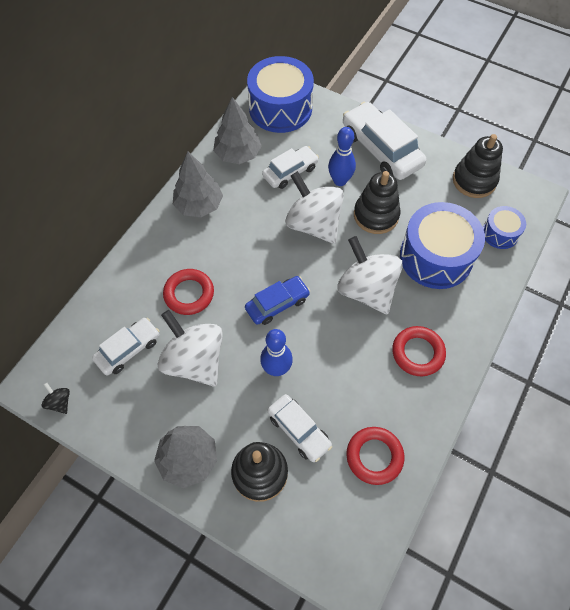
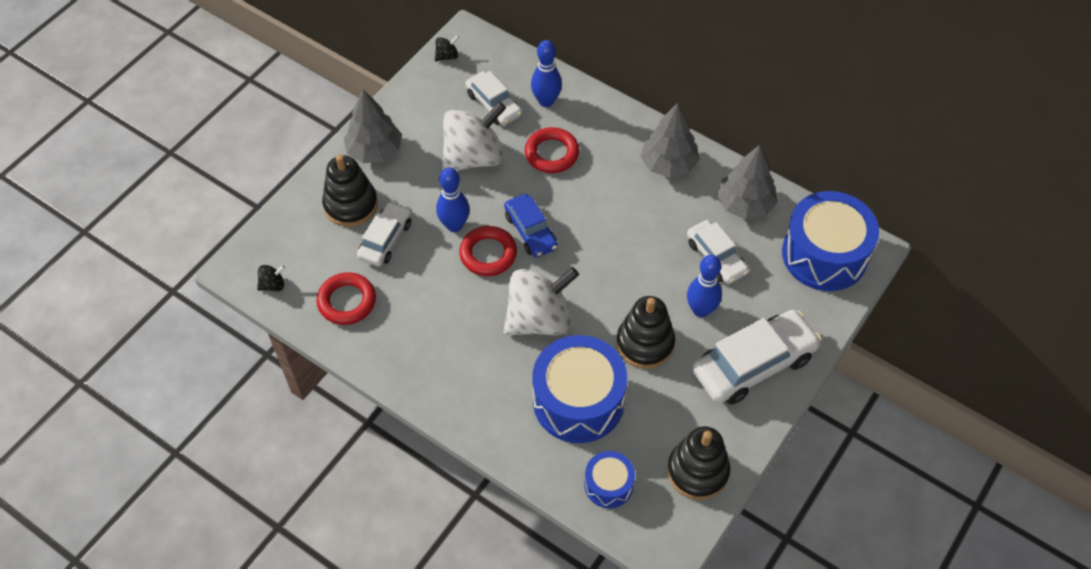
camera: 95 degrees right, 5 degrees down
(126, 303) = (546, 101): none -> blue bowling pin
(299, 430) = (386, 239): white car -> white car turned 150 degrees clockwise
(313, 224) = (635, 275): white spinning top -> none
(366, 537) = (273, 285): none -> black spinning top
(418, 353) = (453, 359): red ring -> red ring (488, 254)

